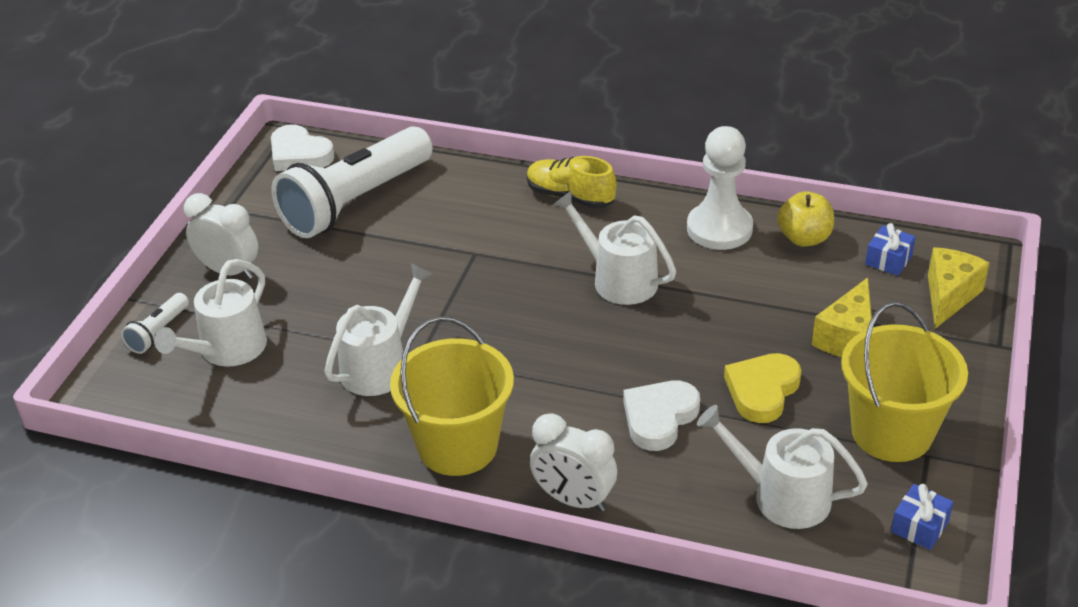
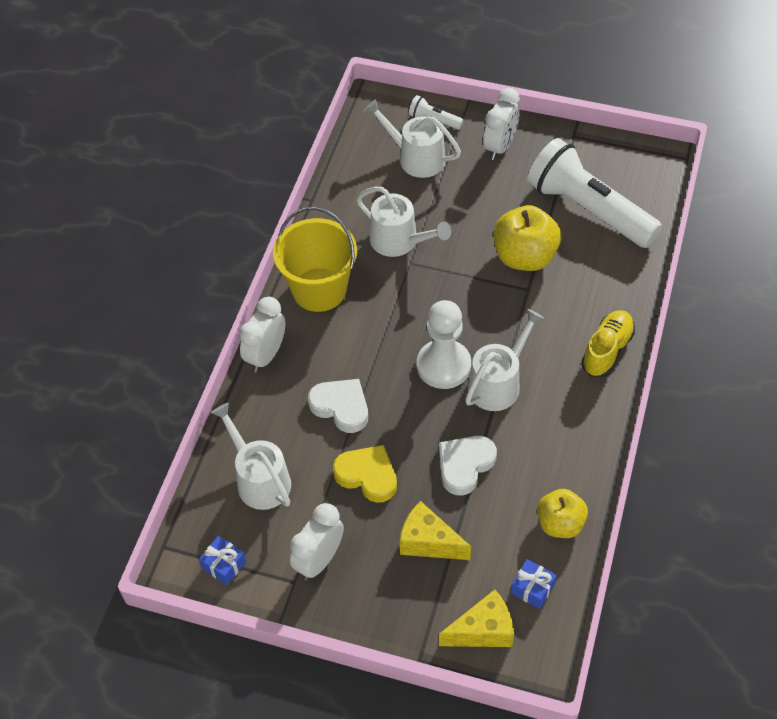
camera: 90 degrees right, 15 degrees up
(299, 154) = (648, 168): white heart -> white heart (465, 465)
(423, 254) = (524, 257): none -> yellow apple
(719, 229) = (569, 459): white pawn -> white pawn (443, 366)
(782, 496) = (259, 479): white watering can -> white watering can turned 60 degrees counterclockwise
(891, 432) = (319, 560): yellow bucket -> white clock
(949, 296) = (483, 631): yellow cheese -> yellow cheese turned 45 degrees counterclockwise

